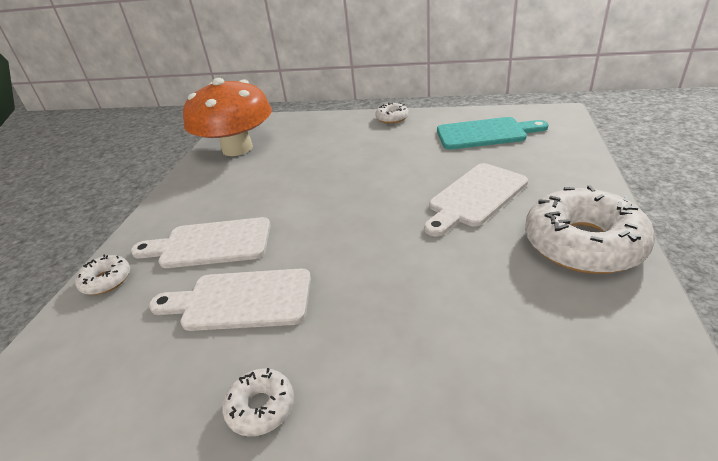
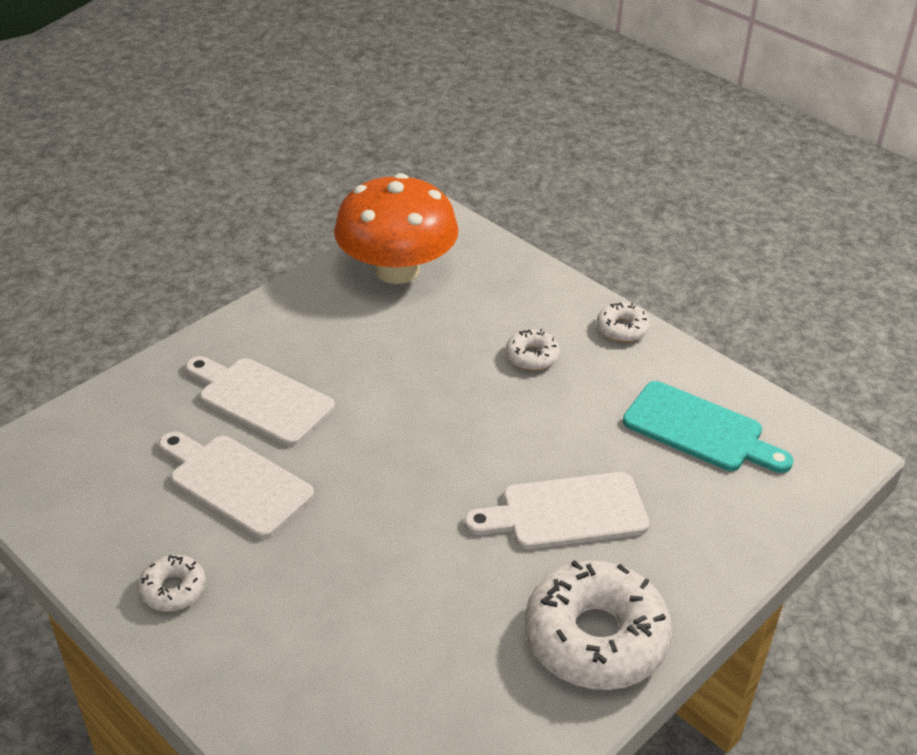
camera: 30 degrees right, 5 degrees up
(106, 280) = (147, 385): white donut -> white donut (532, 356)

